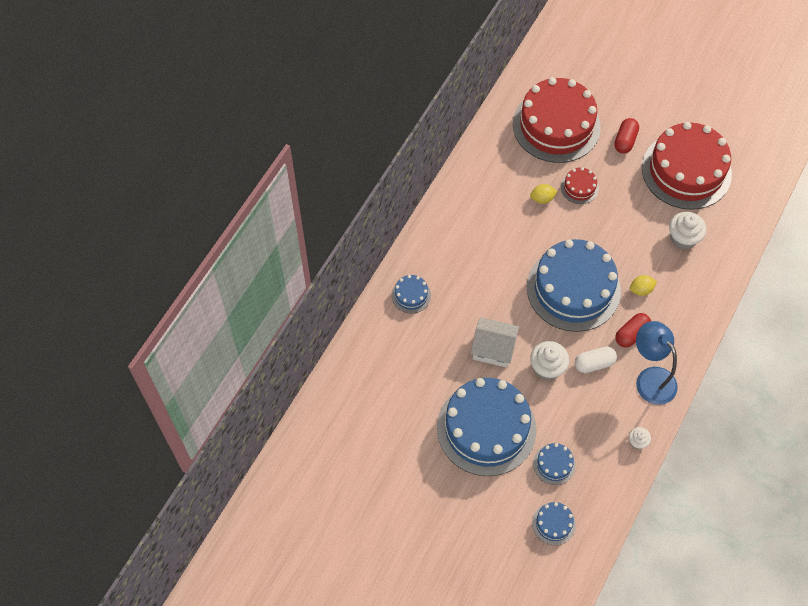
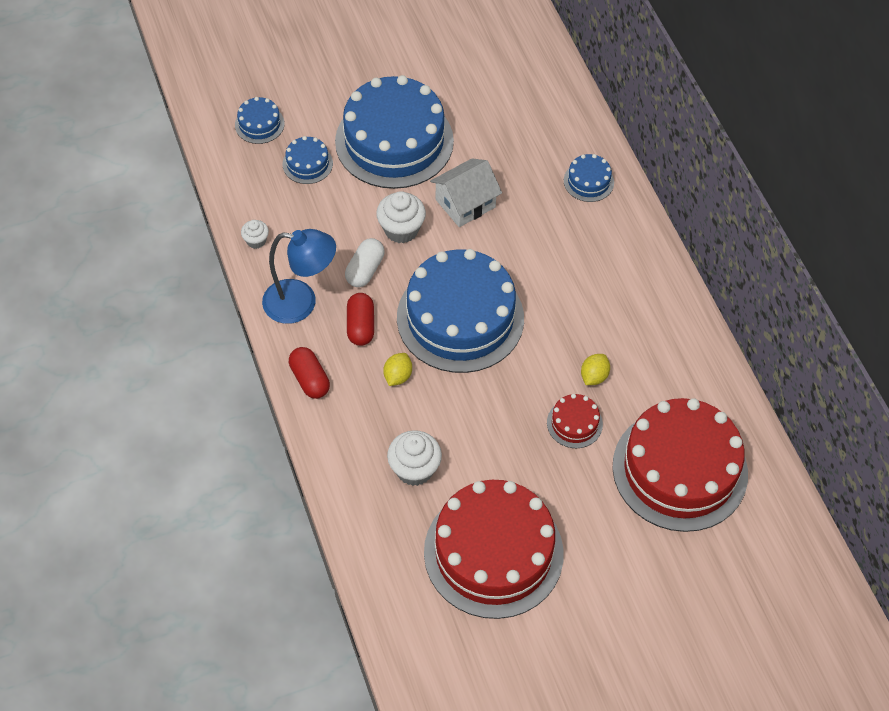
camera: 130 degrees right, 5 degrees down
(625, 141) = (593, 524): red capsule -> red capsule (310, 379)

